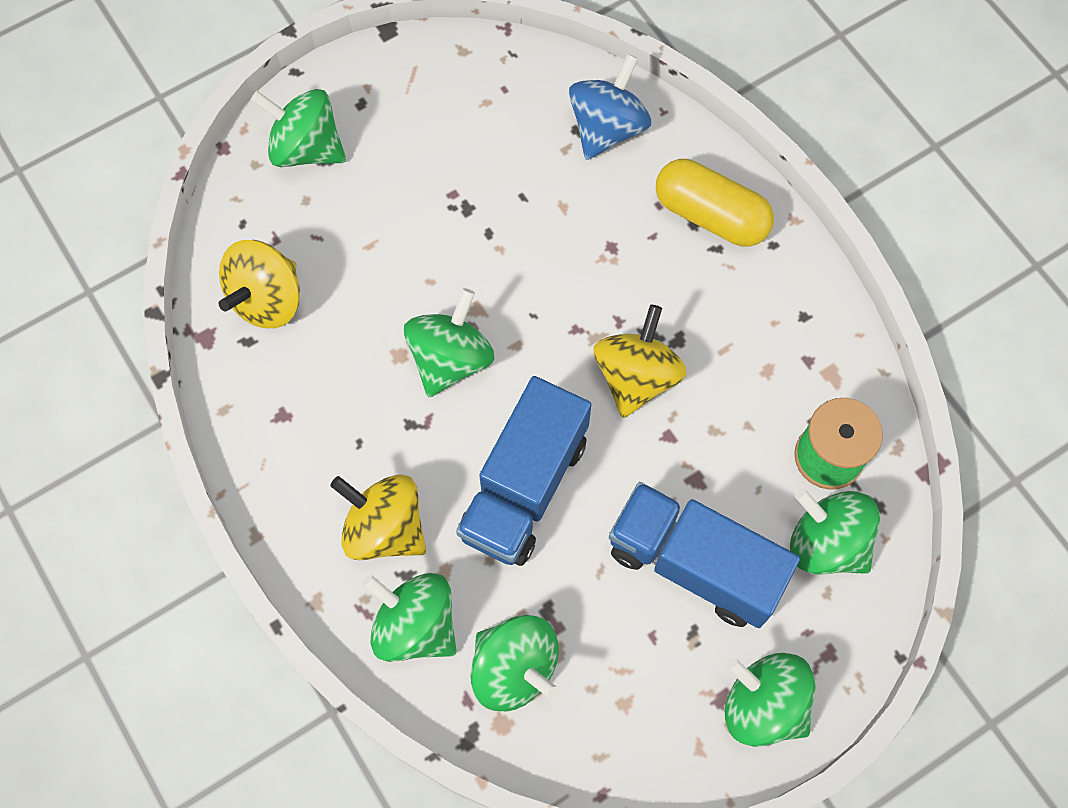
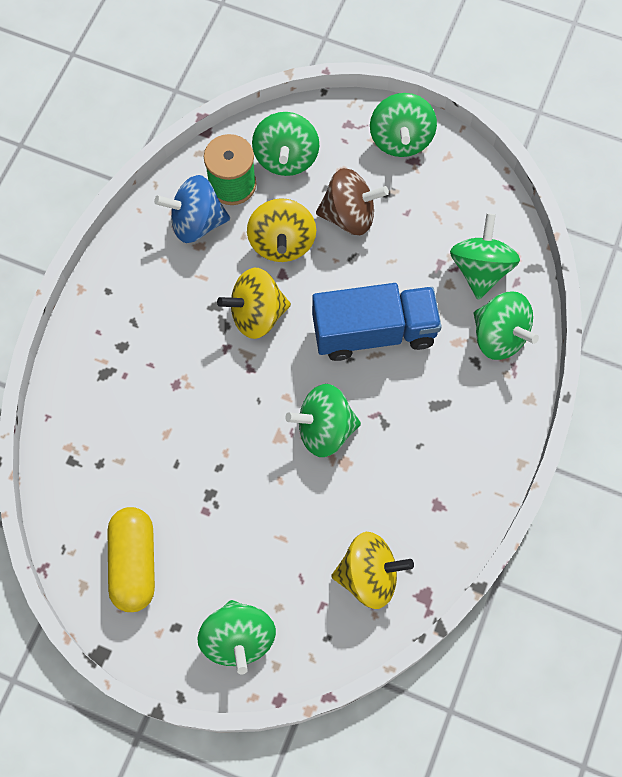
camera: 125 degrees left, 0 degrees up
(385, 528) = (458, 392): yellow spinning top -> yellow spinning top (282, 243)
(415, 625) = (499, 336): green spinning top -> green spinning top turned 45 degrees counterclockwise
(607, 128) = (85, 444): blue spinning top -> blue spinning top (196, 222)
(694, 564) = (349, 215): blue truck -> brown spinning top
(711, 215) = (111, 339): yellow capsule -> yellow capsule (134, 563)

